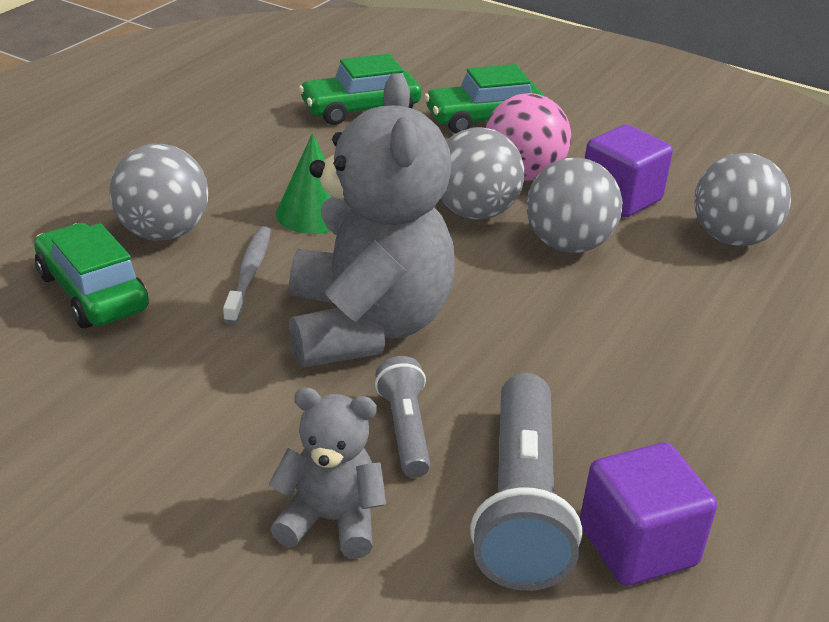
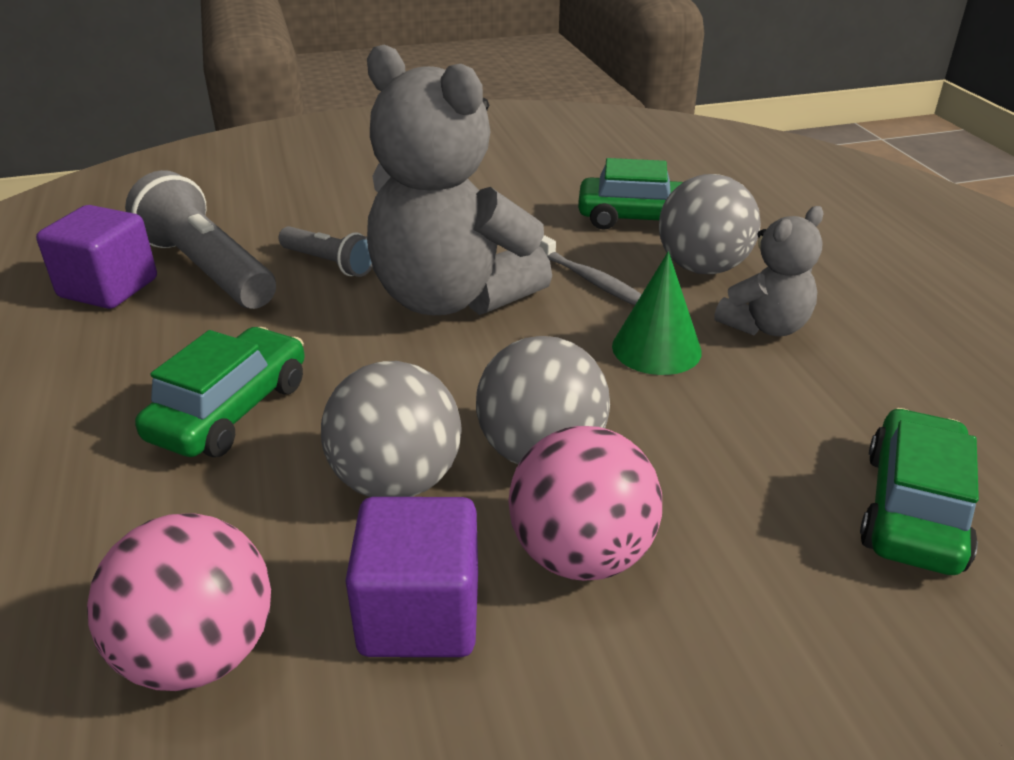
camera: 135 degrees right, 0 degrees up
(330, 520) = (310, 214): grey teddy bear -> grey teddy bear (765, 326)
(484, 119) = (790, 632): green car -> green car (230, 410)
(732, 238) = (199, 653): grey ball -> pink ball

